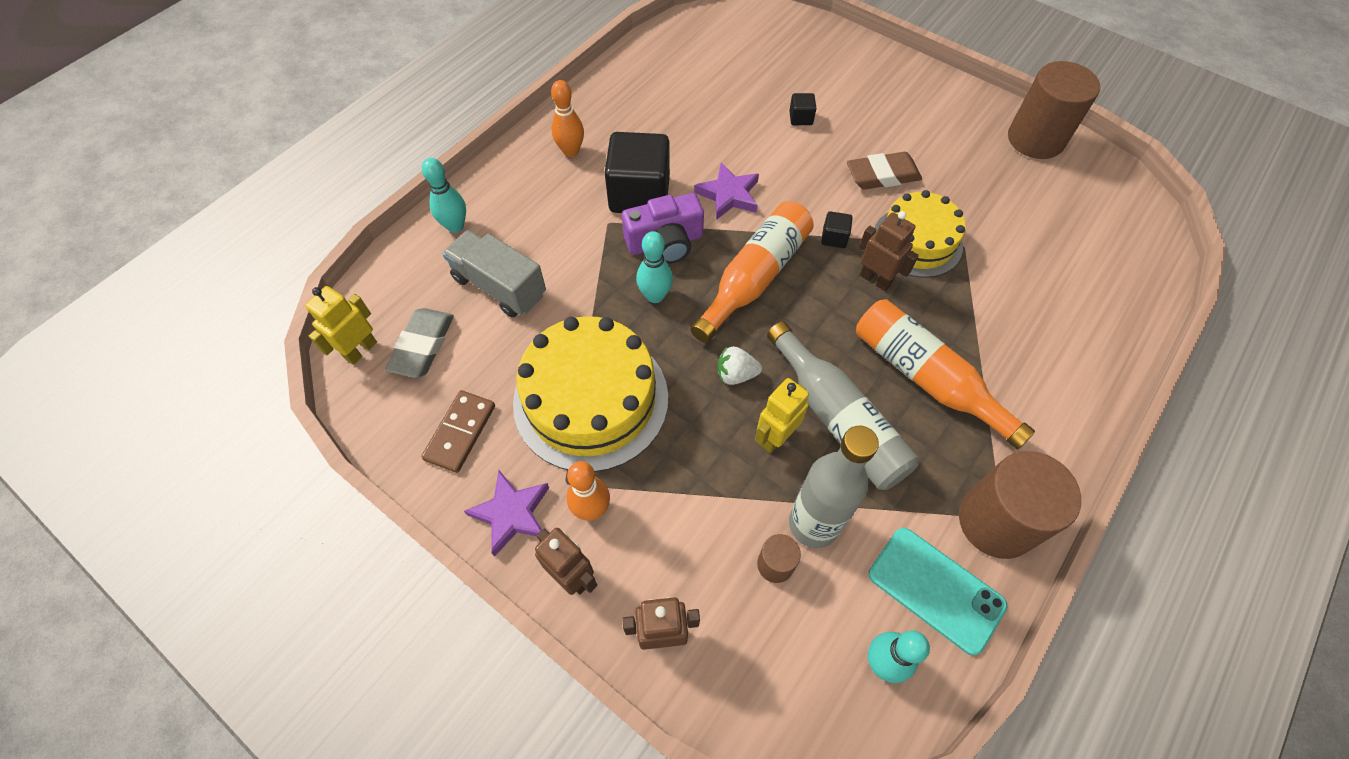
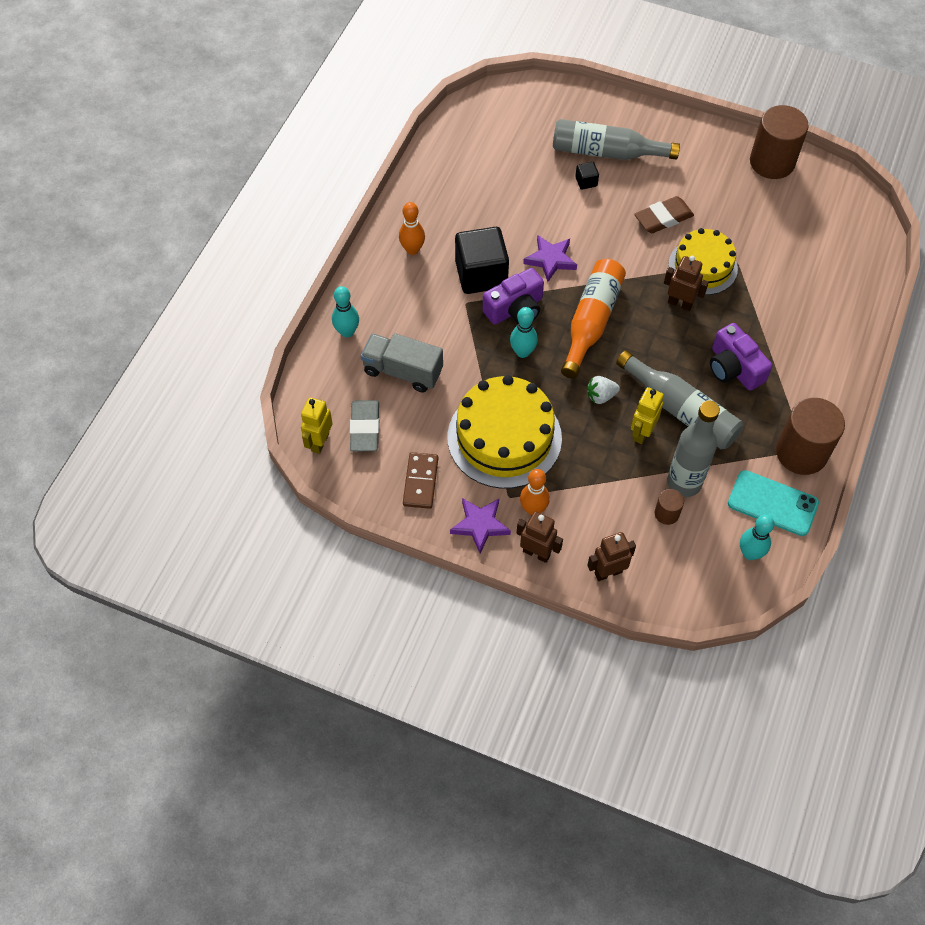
camera: 15 degrees left, 0 degrees up
(834, 238) = (641, 277): black cube -> none
(835, 92) = (607, 152): none -> grey bottle
(926, 378) = (734, 368): orange bottle -> purple camera

